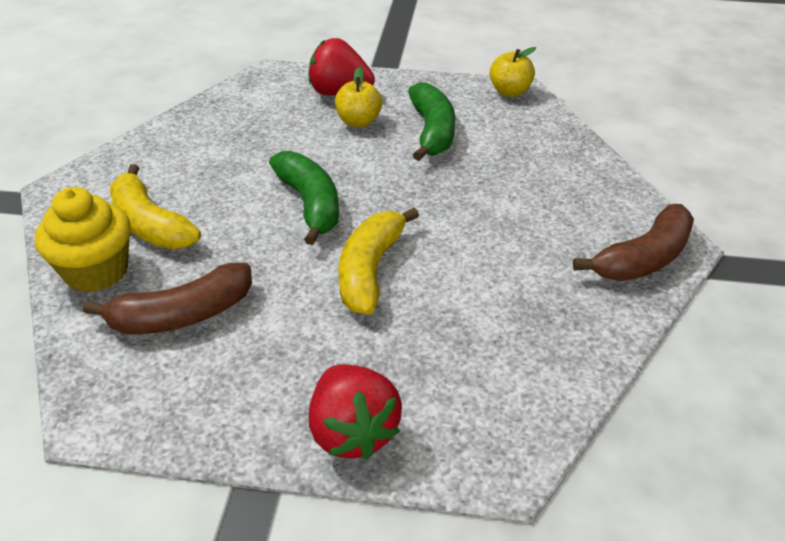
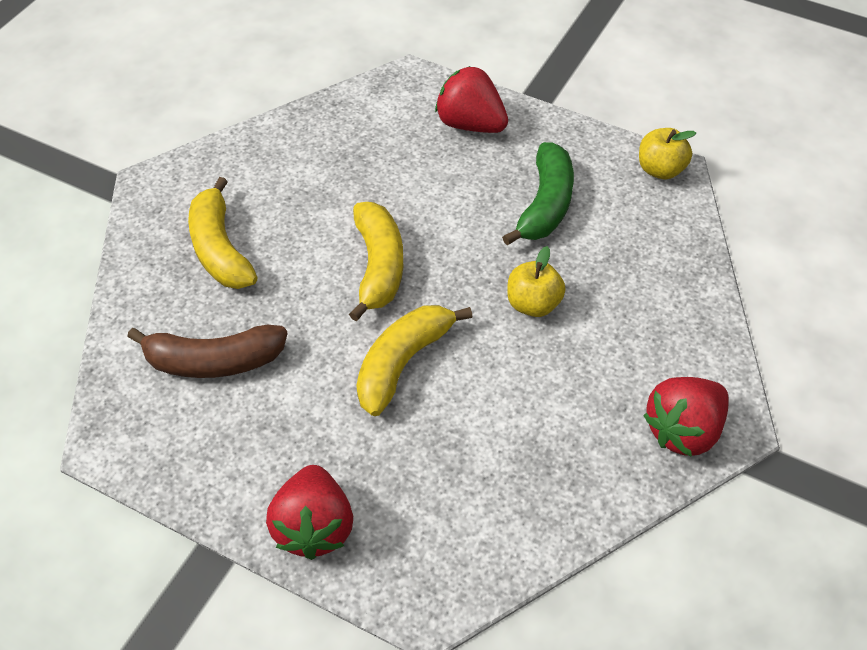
camera: 20 degrees right, 10 degrees up
(96, 271) = (155, 290): yellow cupcake -> none
(310, 204) = (378, 267): green banana -> yellow banana
(358, 121) = (473, 171): yellow apple -> yellow apple (533, 304)
(643, 258) = (684, 431): brown banana -> red strawberry

